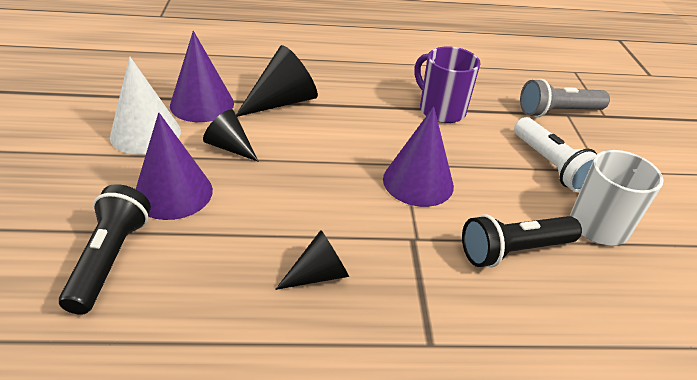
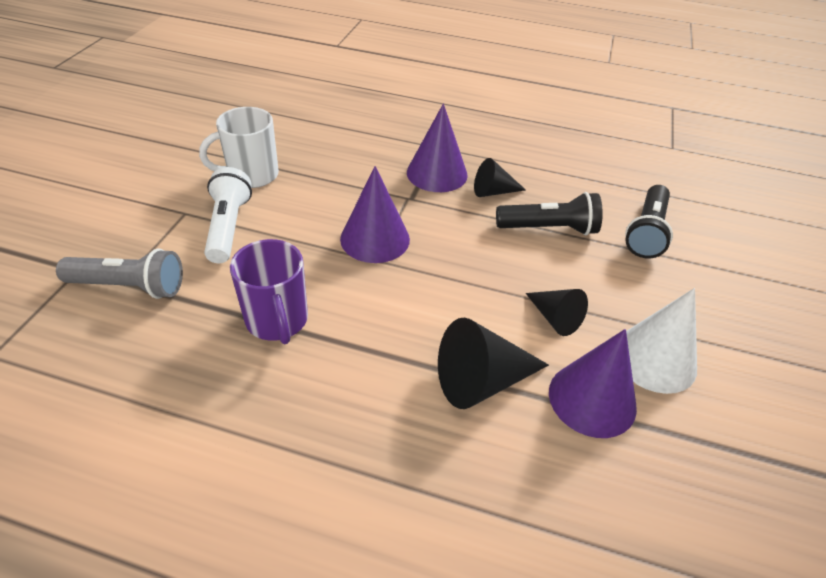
camera: 160 degrees left, 5 degrees up
(173, 193) = (608, 276): purple cone -> purple cone (437, 173)
(514, 251) = (340, 175): black flashlight -> black flashlight (549, 228)

